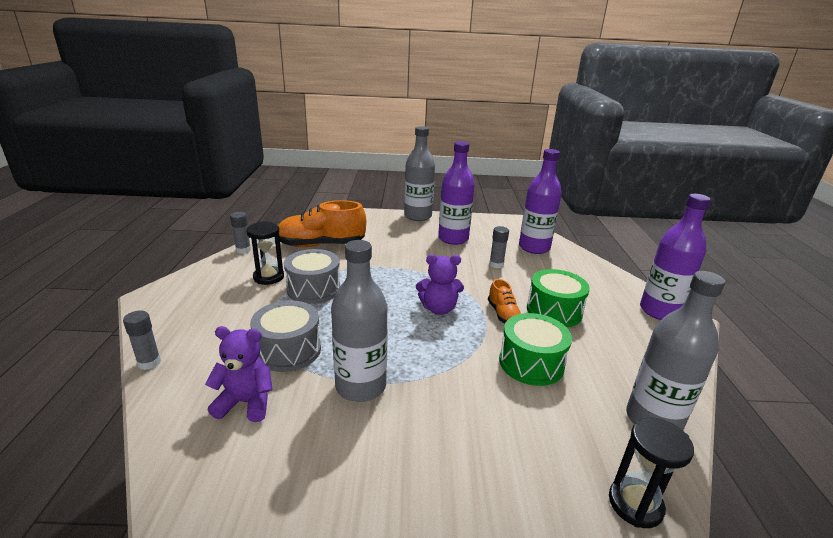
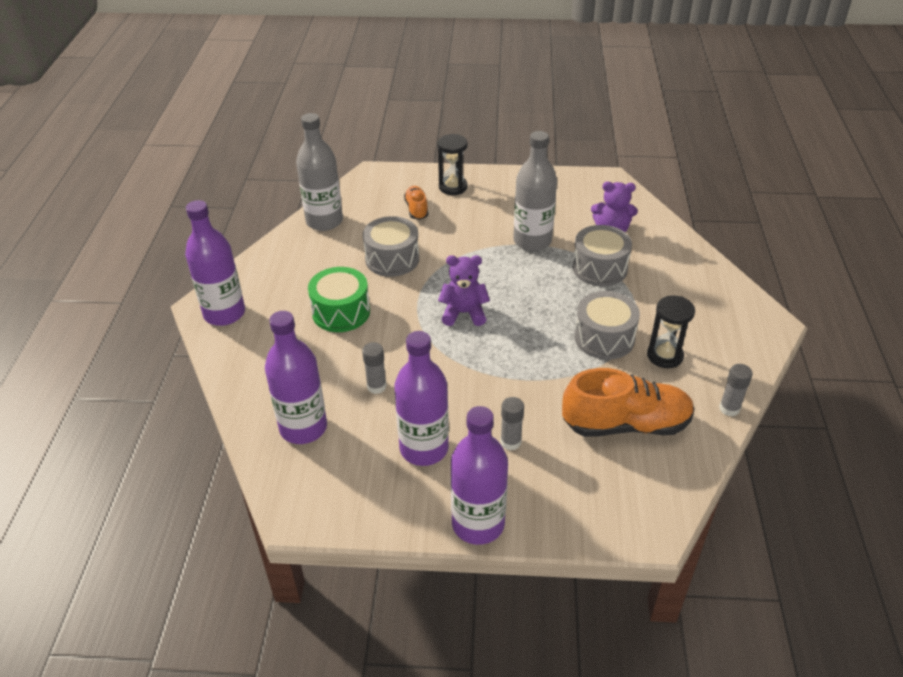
camera: 175 degrees left, 15 degrees up
(149, 363) = (705, 257): grey glue stick -> grey glue stick (510, 442)
(417, 216) = (478, 524): grey bottle -> purple bottle
(503, 314) = (397, 307): orange shoe -> orange shoe (416, 209)
(531, 363) = (392, 259): green drum -> grey drum
(635, 504) = (371, 185): black hourglass -> black hourglass (453, 187)

